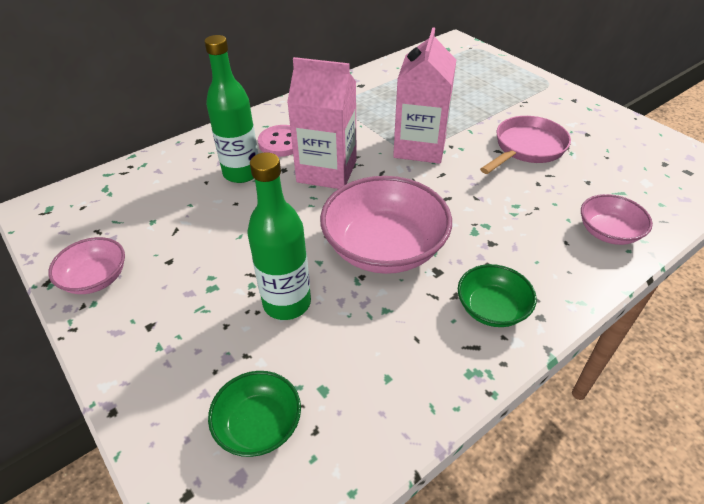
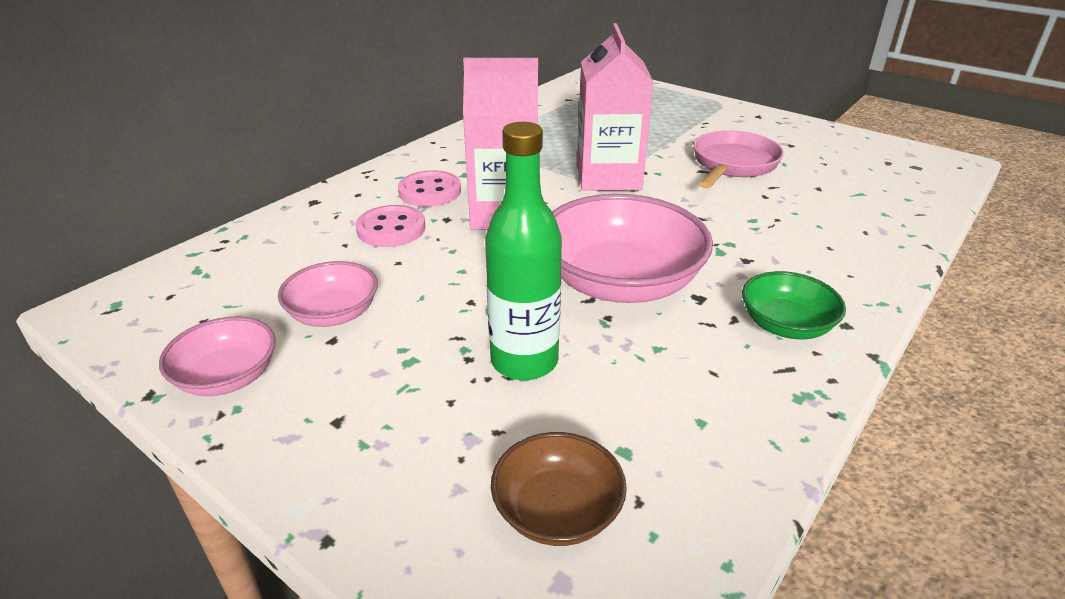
camera: 15 degrees left, 10 degrees down
(242, 173) = (391, 229): green bottle -> pink button
(259, 425) = (557, 511): green bowl -> brown bowl
(608, 232) = (869, 232): pink bowl -> pink bowl (333, 314)

